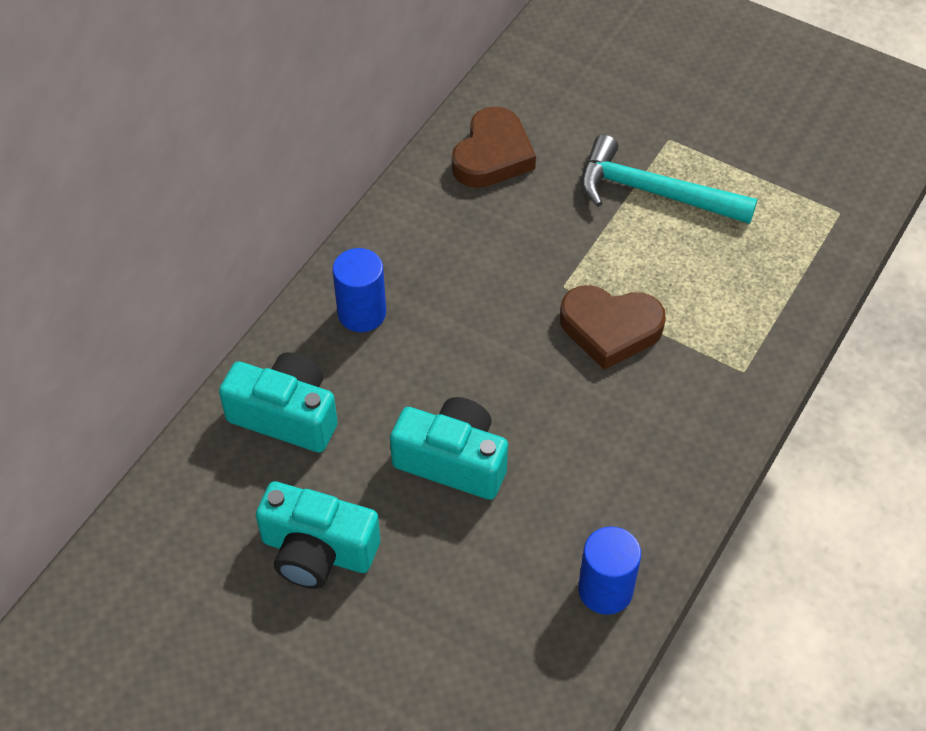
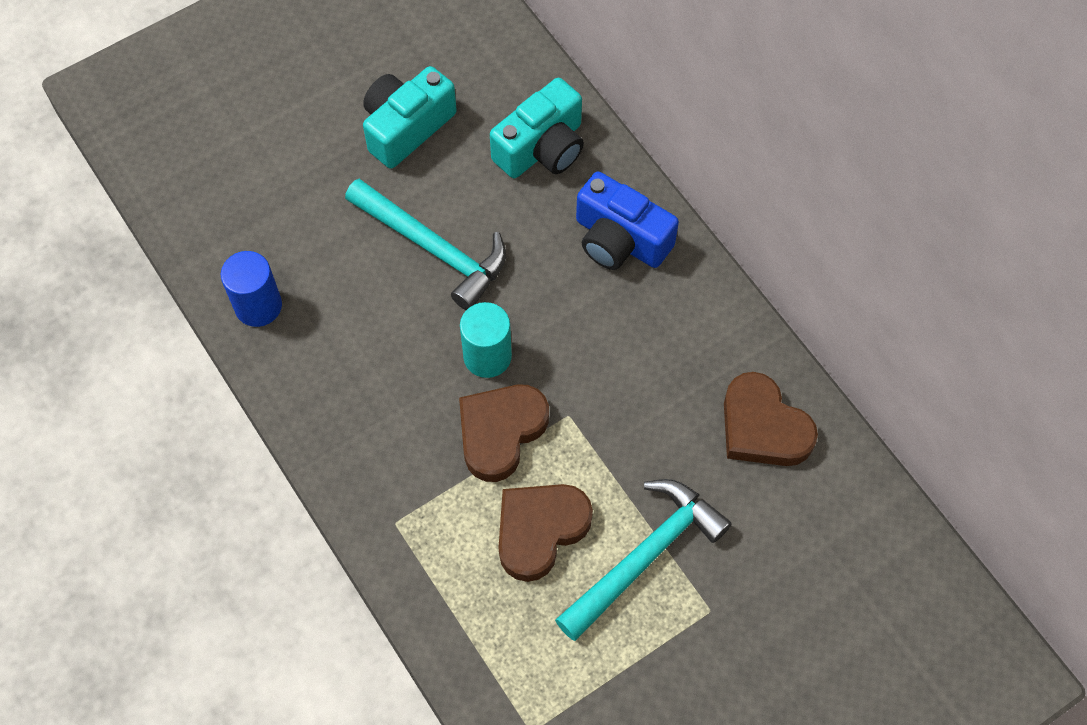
camera: 115 degrees right, 10 degrees up
(362, 313) = (620, 240): blue cylinder -> blue camera
(453, 461) = (433, 249): turquoise camera -> turquoise hammer
(543, 368) = (487, 356): none -> turquoise cylinder
(679, 267) = (540, 530): none -> brown heart

